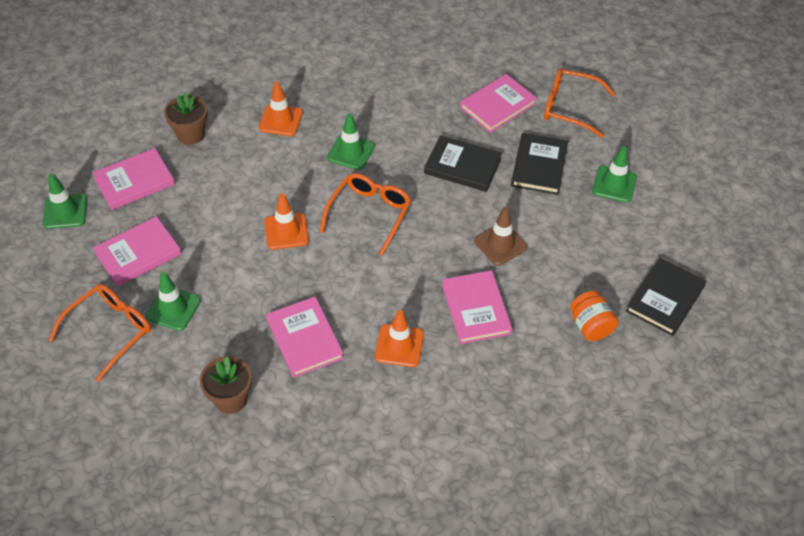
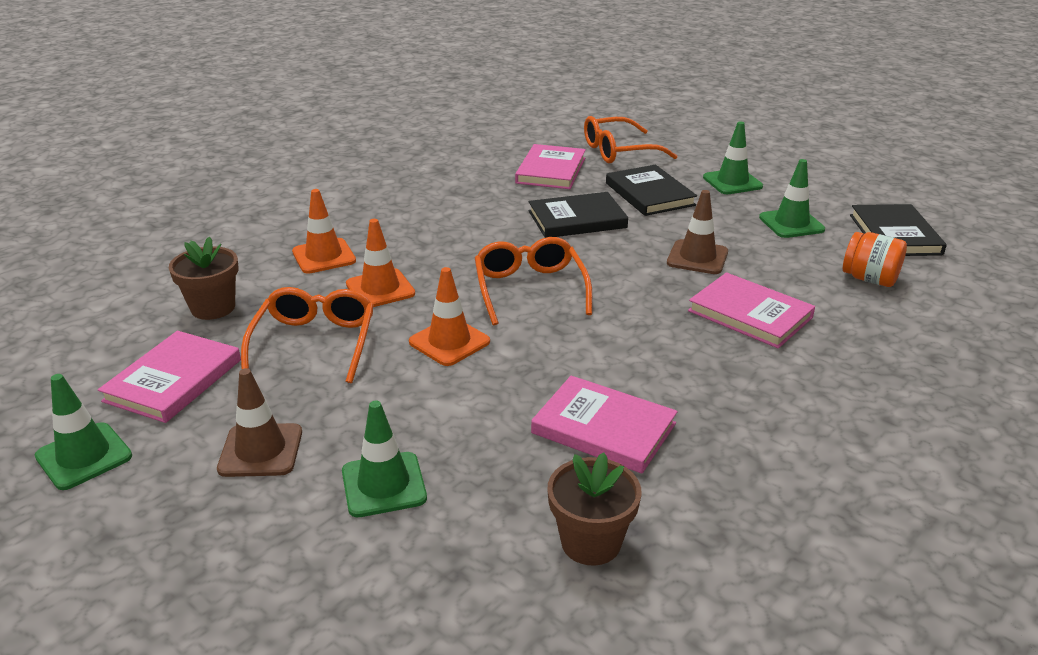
camera: 35 degrees left, 20 degrees down
(109, 331) = (309, 562): orange glasses -> orange glasses (314, 343)
(138, 254) = (261, 450): pink book -> brown traffic cone
(351, 152) = (442, 251): green traffic cone -> green traffic cone (791, 223)
(399, 346) = (719, 381): orange traffic cone -> orange traffic cone (380, 289)

